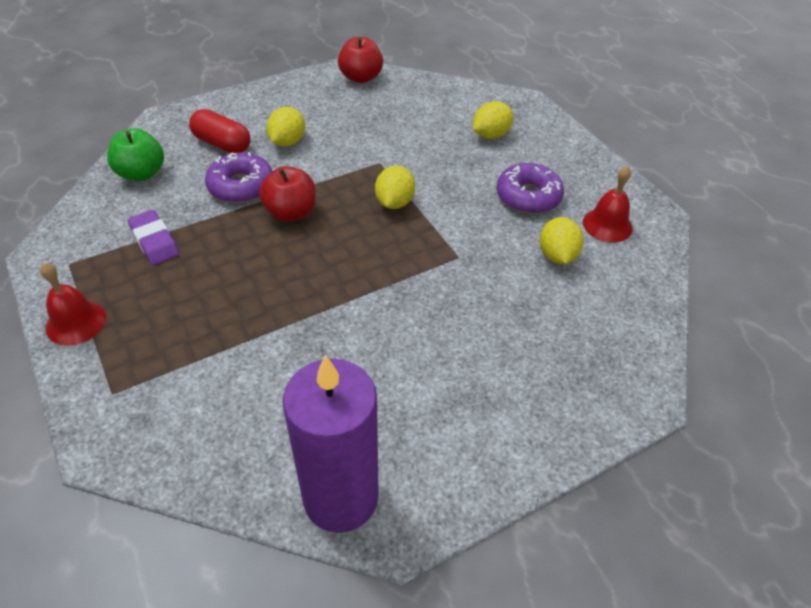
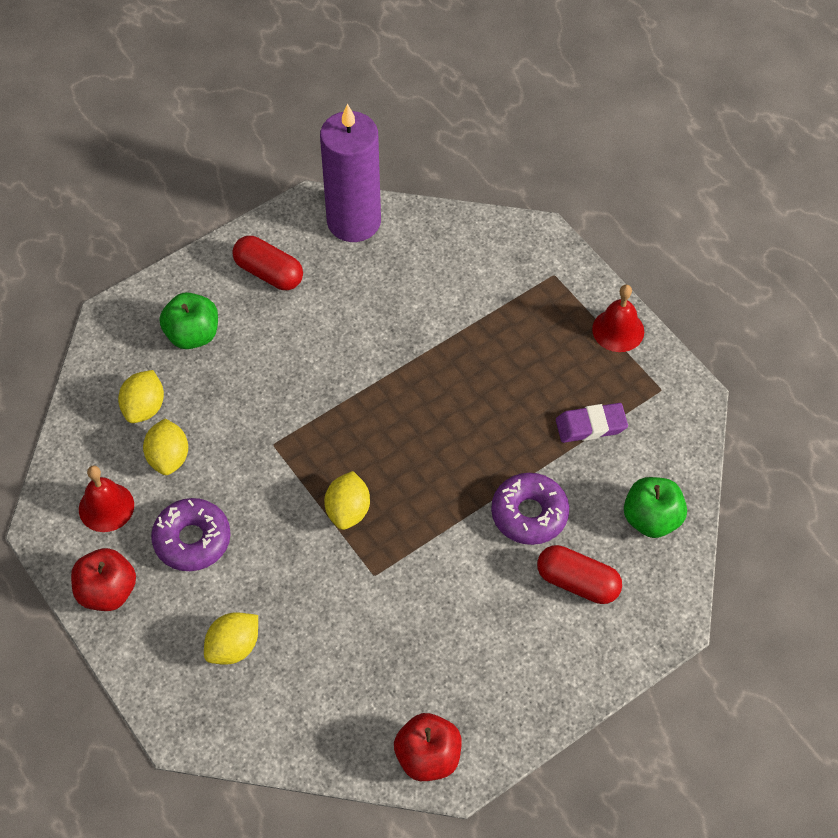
camera: 175 degrees right, 10 degrees up
(154, 241) = (591, 426): purple eraser -> purple eraser turned 60 degrees counterclockwise
(287, 142) = (497, 598): yellow lemon -> yellow lemon (144, 407)
(291, 212) = (461, 481): red apple -> red apple (107, 592)
(459, 434) = (269, 273): none -> red capsule
(547, 367) = (192, 335): none -> green apple

